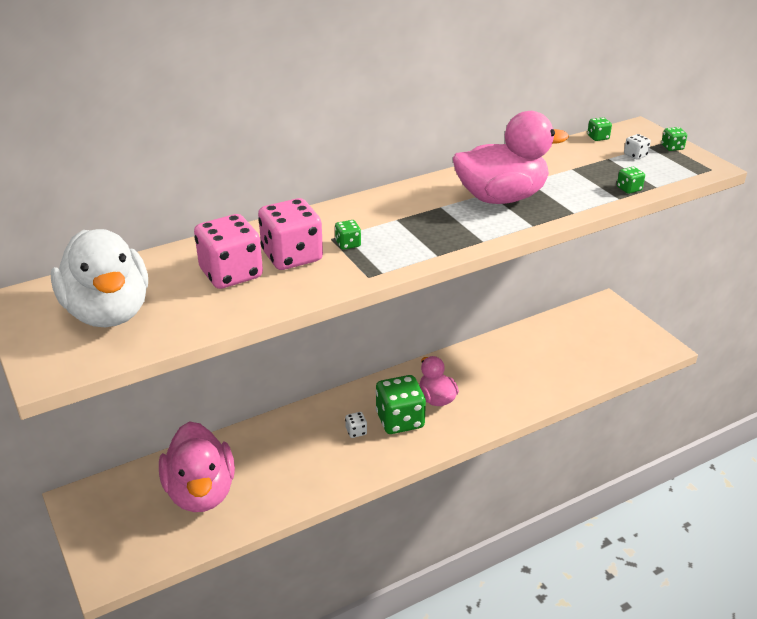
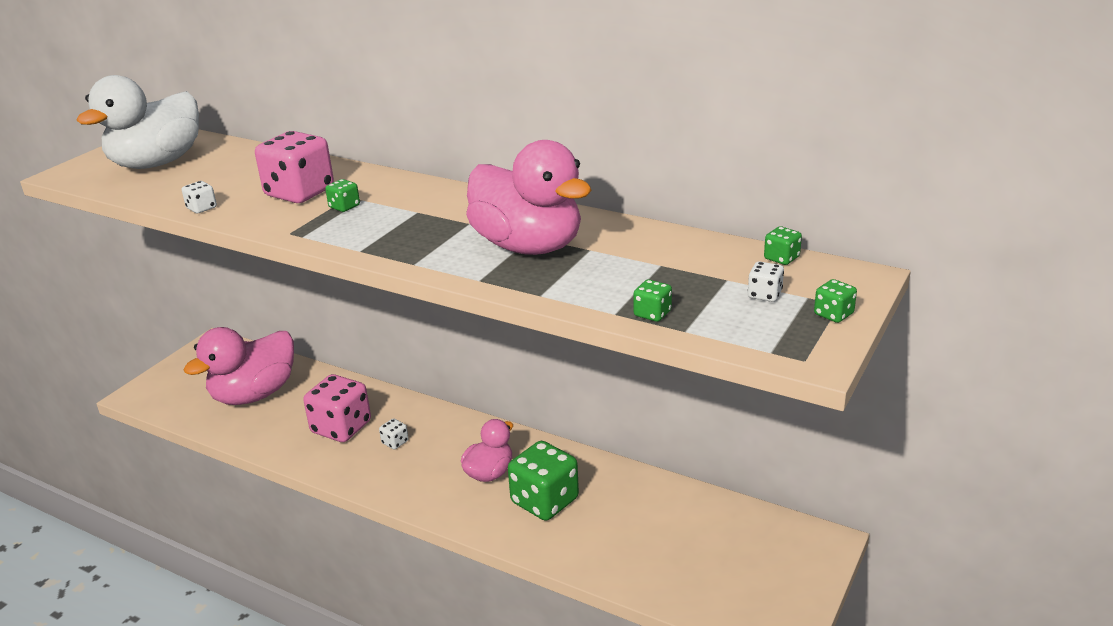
camera: 60 degrees right, 5 degrees down
(231, 274) = (249, 181): pink dice -> pink dice (341, 427)
(260, 307) = (201, 208): none -> white dice
(400, 420) = (434, 462): green dice -> green dice (544, 501)

